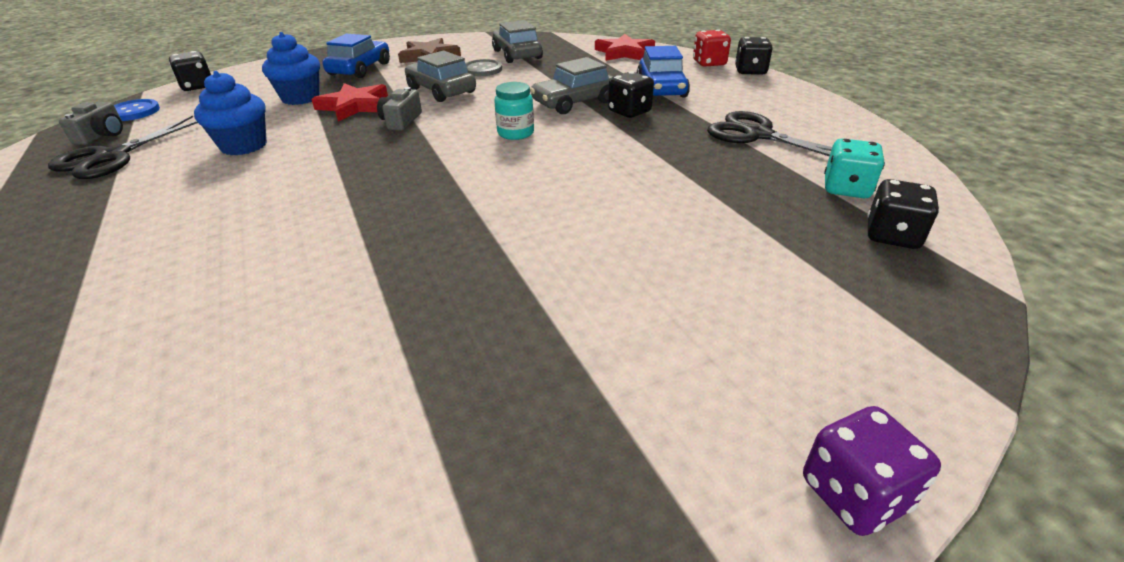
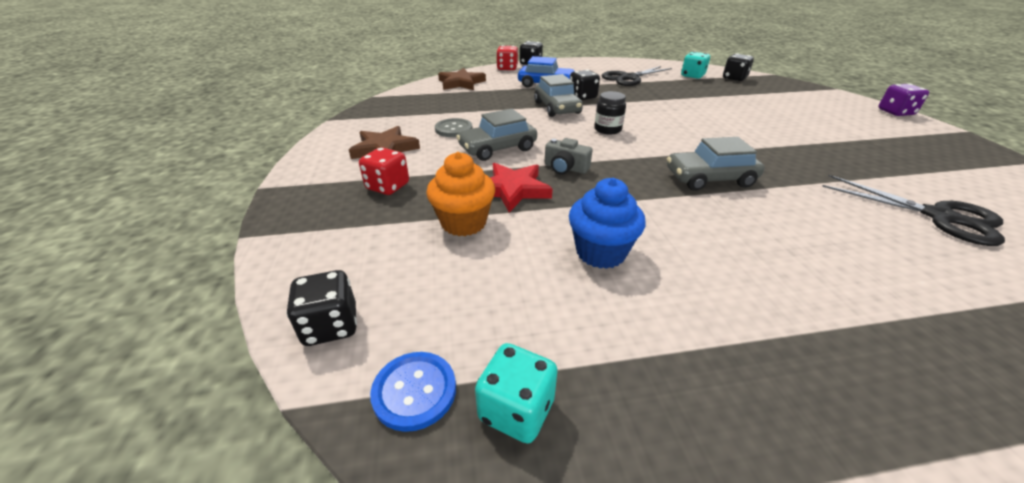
camera: 75 degrees left, 0 degrees up
(102, 135) = (516, 410): grey camera -> turquoise dice
(112, 156) = (611, 370): black scissors -> black scissors (939, 217)
(301, 98) = (463, 223): blue cupcake -> orange cupcake
(360, 69) = (388, 186): blue car -> red dice
(515, 133) = (607, 129): turquoise jar -> black jar
(517, 54) = (425, 114): grey car -> grey car (709, 178)
(624, 52) = (461, 83): red star -> brown star

